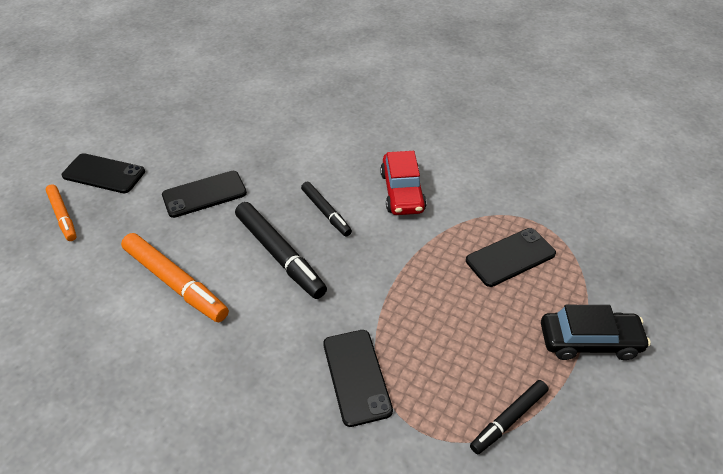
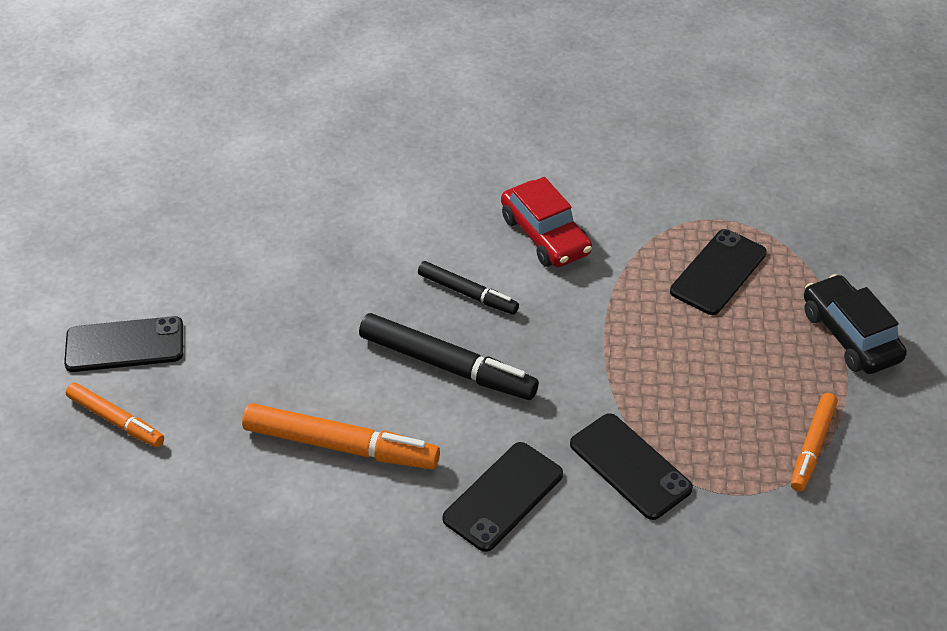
camera: 25 degrees left, 0 degrees up
(204, 194) = (291, 324): black phone -> black phone (503, 496)
(508, 419) = (812, 446): black marker -> orange marker
(589, 341) = (849, 335): black car -> black car turned 90 degrees counterclockwise

